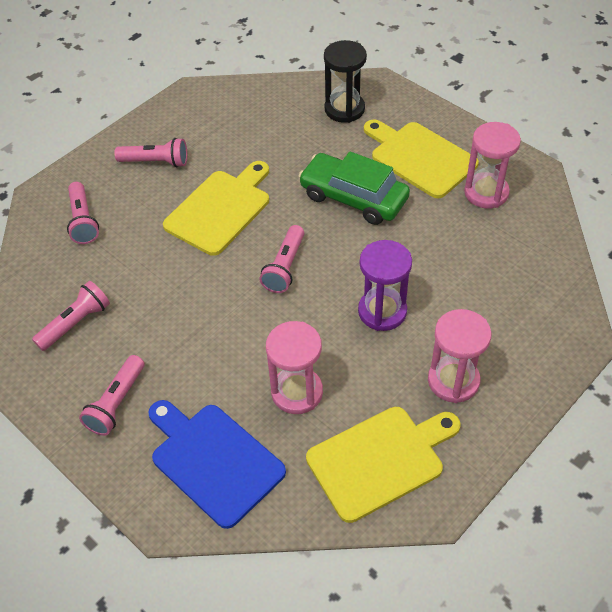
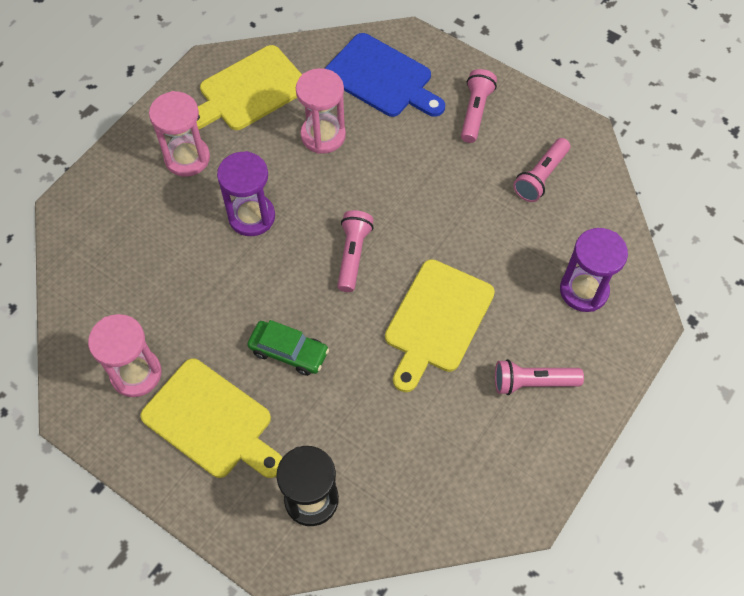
camera: 170 degrees right, 10 degrees up
(83, 221) = (583, 290): pink flashlight -> purple hourglass
(353, 197) = (288, 352): green car -> green car, size x0.64

